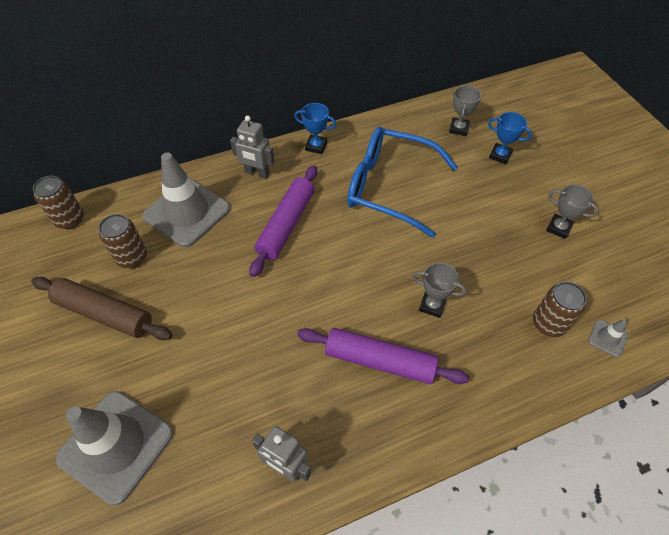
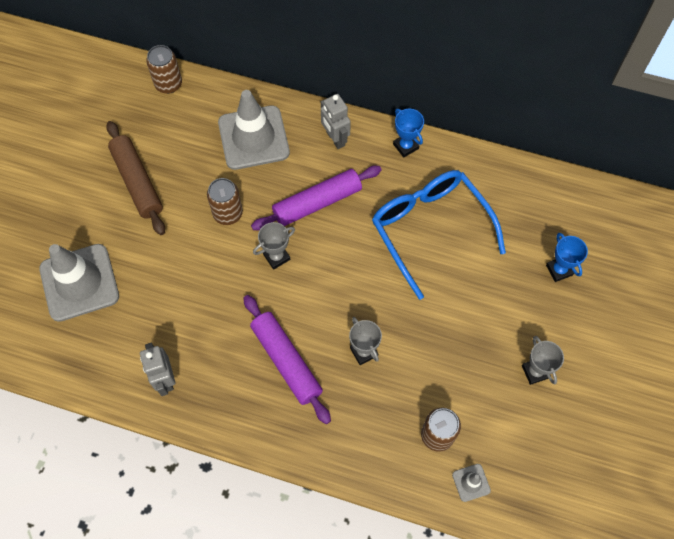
camera: 40 degrees right, 10 degrees up
(132, 257) = (187, 149): brown can -> brown can (228, 213)
(458, 129) = (550, 217): grey trophy -> grey trophy (276, 257)

